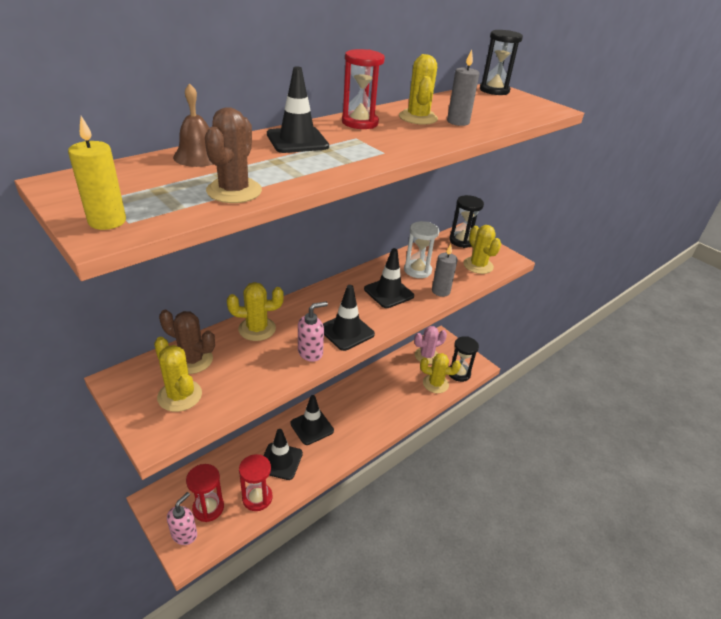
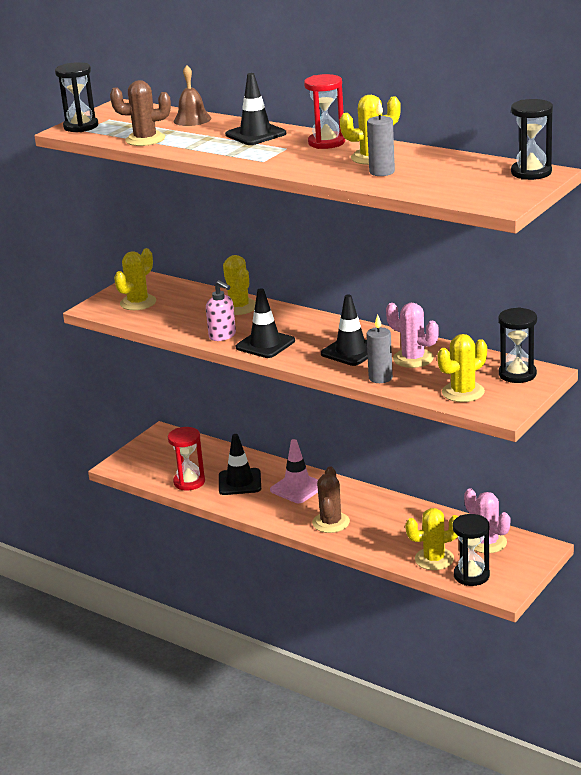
camera: 80 degrees right, 10 degrees down
(107, 221) = (81, 126): yellow candle -> black hourglass
(184, 534) = (135, 459): pink soap dispenser -> none
(192, 360) = (180, 295): brown cactus -> brown cactus (331, 522)
(208, 508) = (166, 461): red hourglass -> none
(312, 427) = (297, 488): black traffic cone -> pink traffic cone
(417, 270) = (413, 359): white hourglass -> pink cactus
(435, 384) = (434, 559): yellow cactus -> yellow cactus turned 75 degrees clockwise

